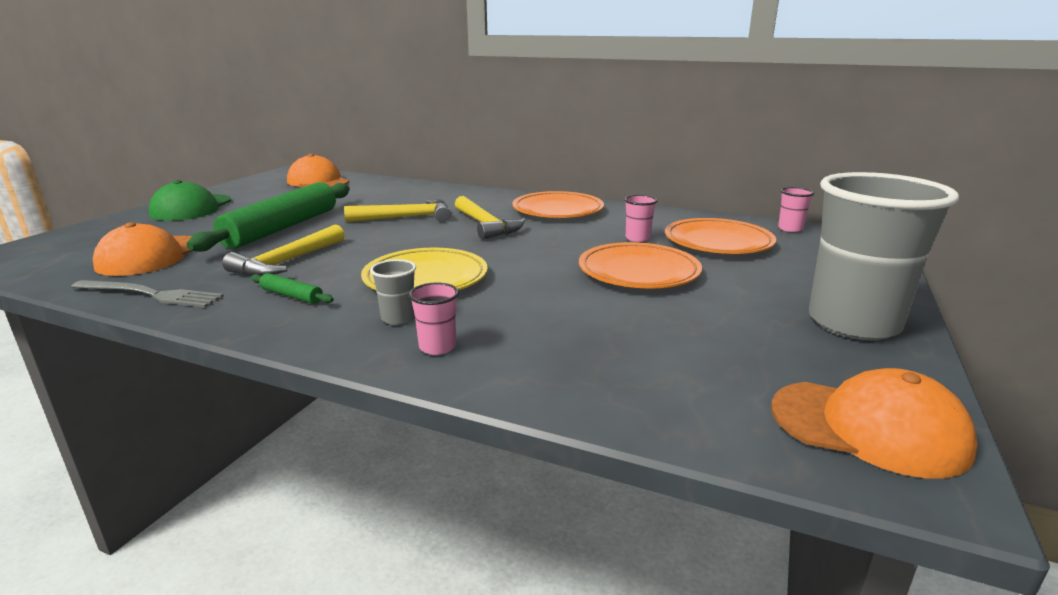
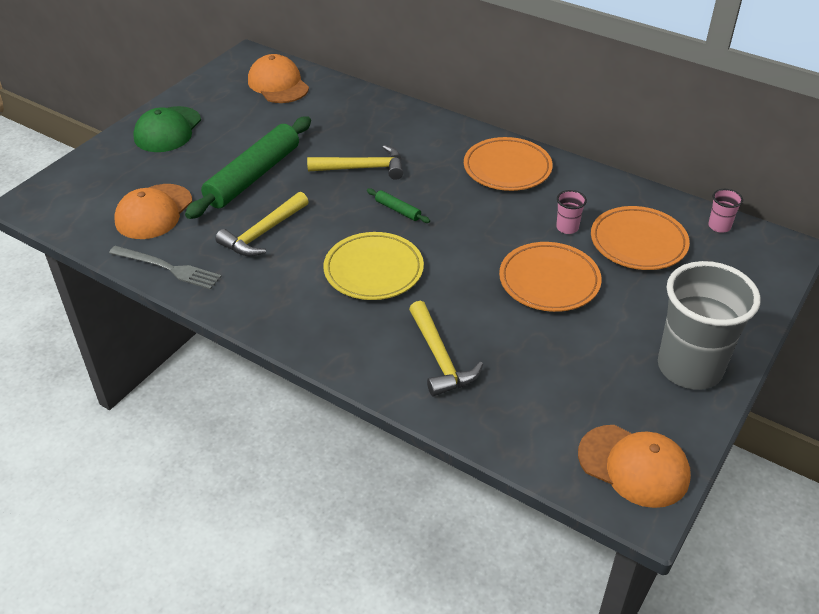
camera: 10 degrees right, 20 degrees up
(292, 296) = (271, 282): green rolling pin -> green rolling pin (398, 210)
(398, 318) = (350, 320): grey cup -> none
(437, 347) = (376, 355): pink cup -> none
(486, 225) = (434, 190): yellow hammer -> yellow hammer (440, 358)

